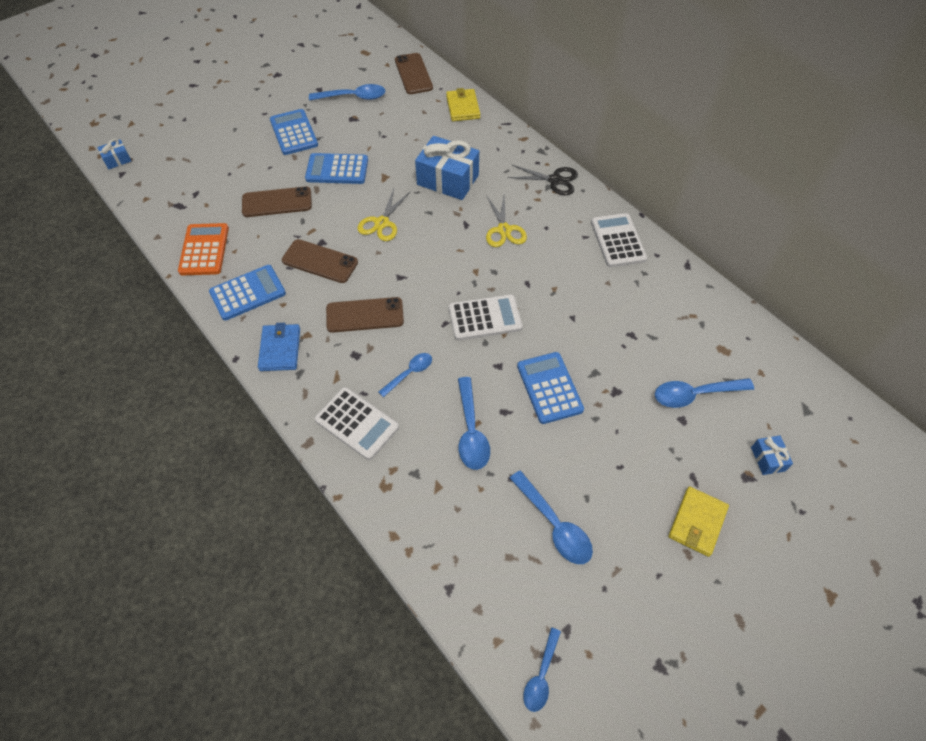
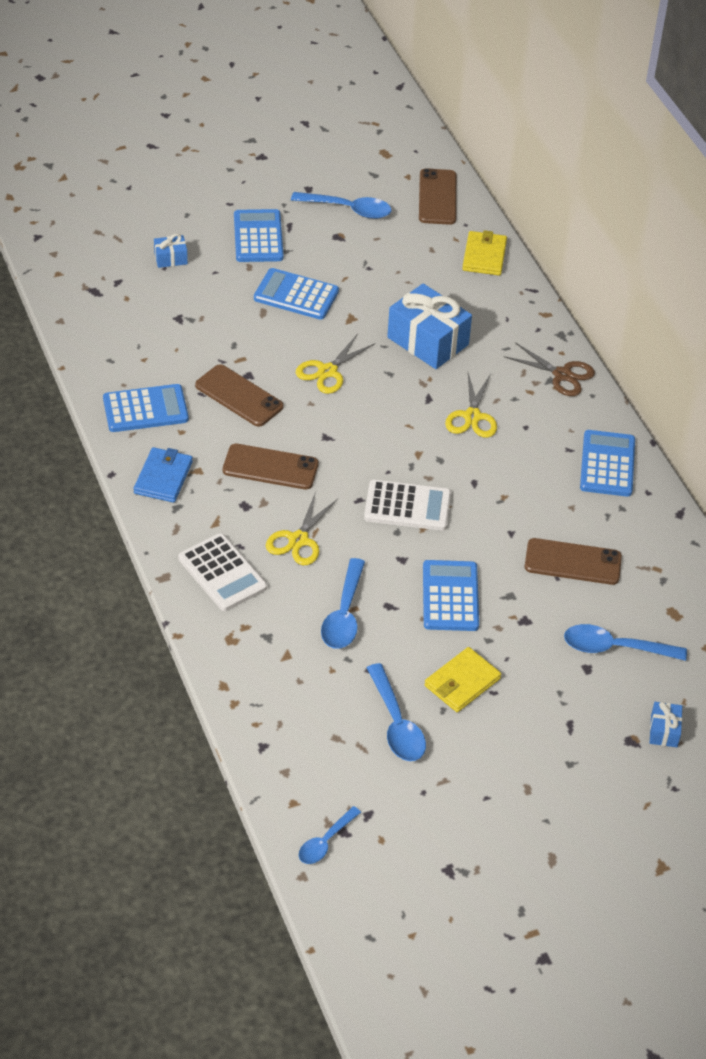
camera: 15 degrees right, 10 degrees down
(117, 160) = (36, 219): blue gift -> blue gift (171, 258)
(204, 250) = (110, 349): orange calculator -> none
(277, 202) = (211, 316): brown phone -> brown phone (573, 562)
(409, 373) = (298, 540): blue spoon -> yellow scissors
(555, 180) = (562, 375): black scissors -> brown scissors
(618, 241) = (607, 464): white calculator -> blue calculator
(697, 522) = (552, 765): yellow wallet -> yellow wallet (462, 682)

